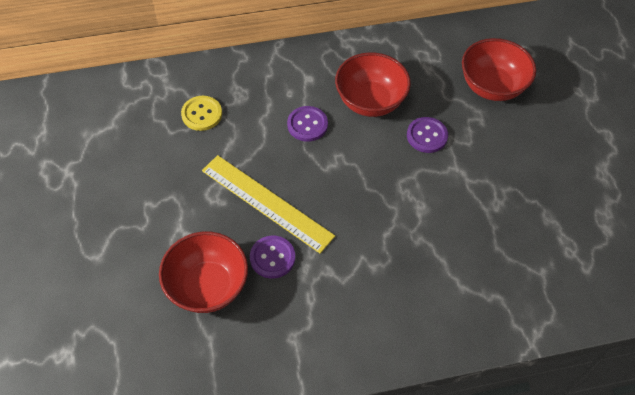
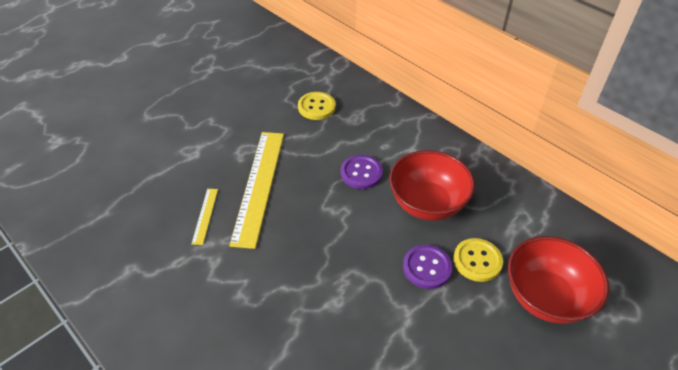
camera: 60 degrees right, 10 degrees down
(207, 286) = (154, 188): red bowl -> none
(272, 258) = (205, 215): purple button -> yellow ruler
(440, 104) = (477, 261): none -> yellow button

